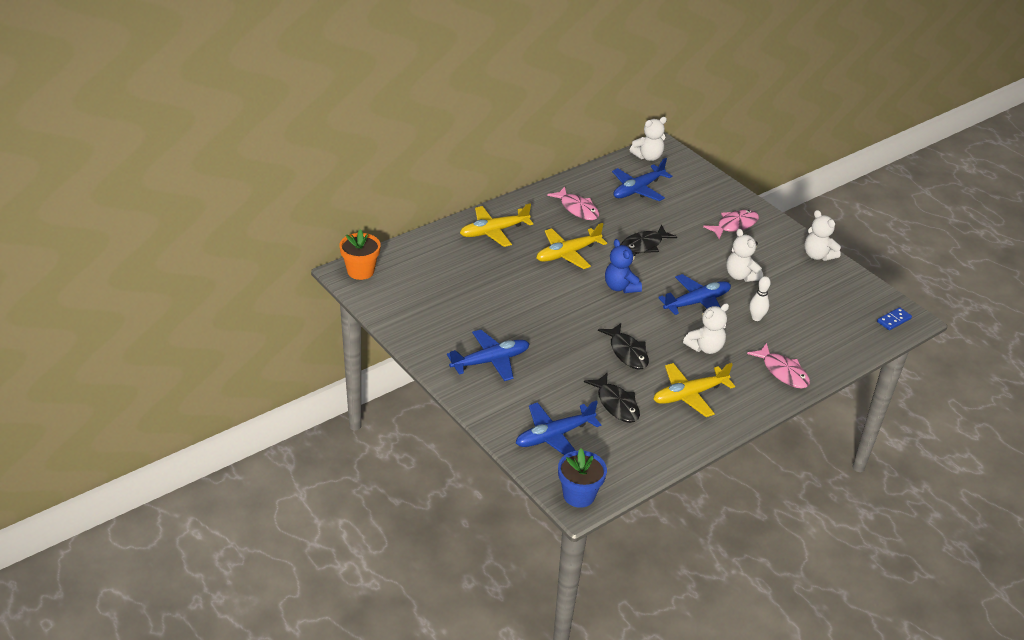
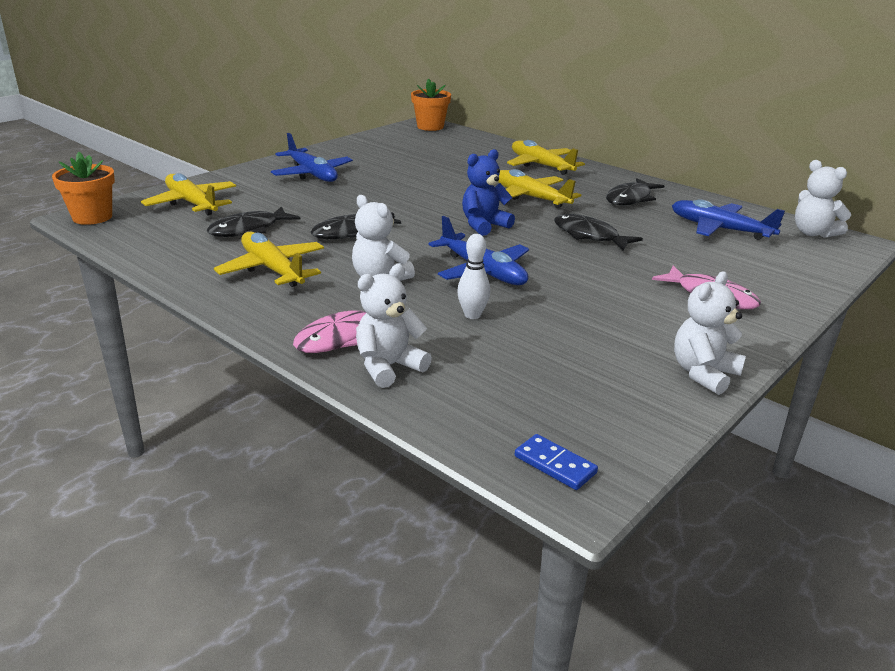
camera: 80 degrees right, 10 degrees down
(554, 436) = (192, 204): blue plane -> yellow plane
(577, 209) = (630, 199): pink fish -> black fish
(579, 495) = (92, 217): blue flower pot -> orange flower pot
(741, 276) = (575, 302): white teddy bear -> white teddy bear (388, 367)

